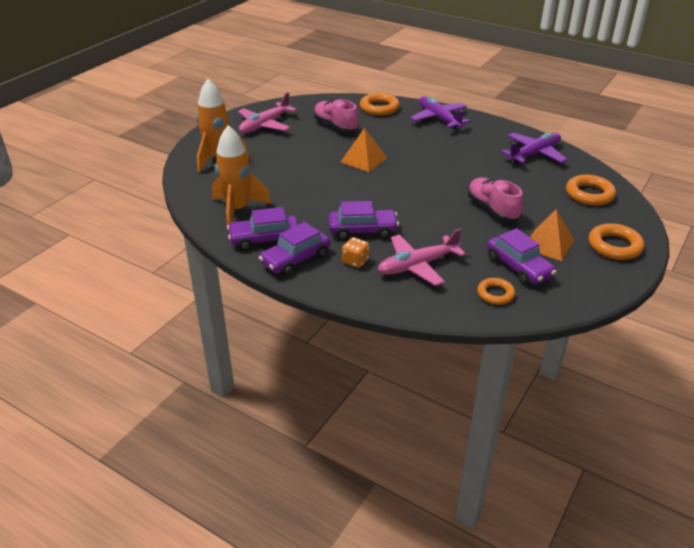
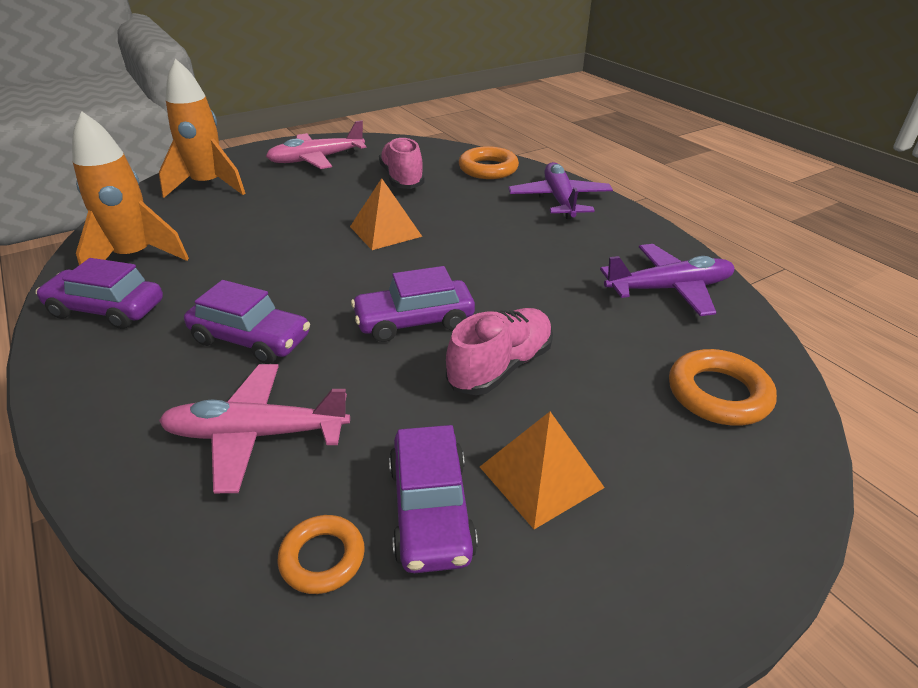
camera: 25 degrees right, 0 degrees up
(295, 259) = (100, 356): purple car -> purple car (414, 321)
(355, 261) = (174, 389): orange dice -> none
(492, 209) = (500, 367): pink shoe -> pink shoe turned 45 degrees clockwise
(614, 246) = (686, 536): orange ring -> none

